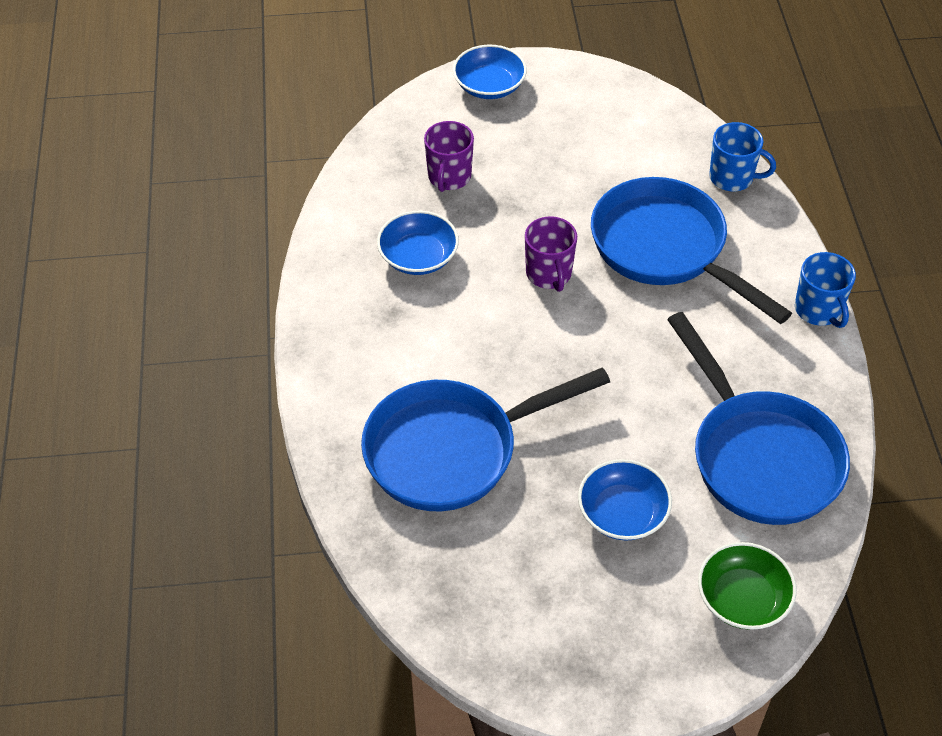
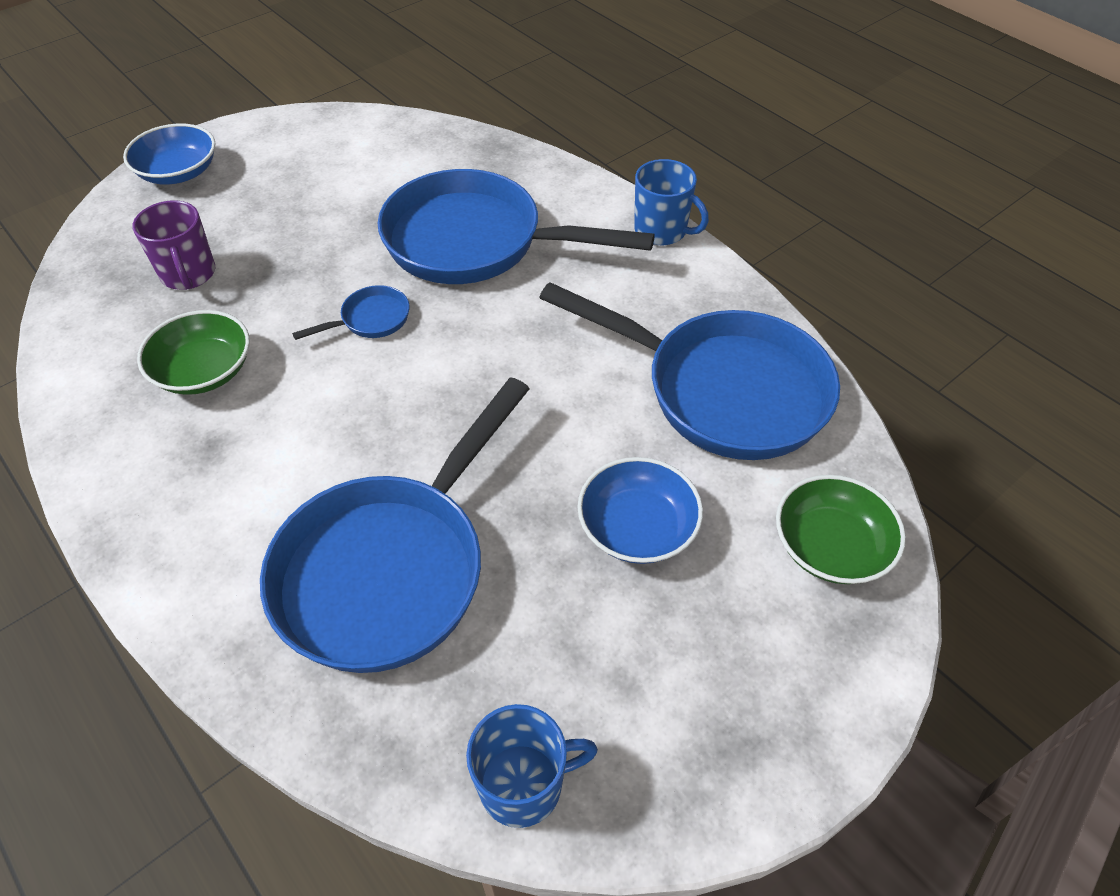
camera: 35 degrees left, 0 degrees up
(418, 257) = (204, 371): blue bowl -> green bowl
(549, 274) = (370, 319): purple mug -> blue pan
(732, 178) = (490, 155): blue mug -> blue mug (523, 785)

